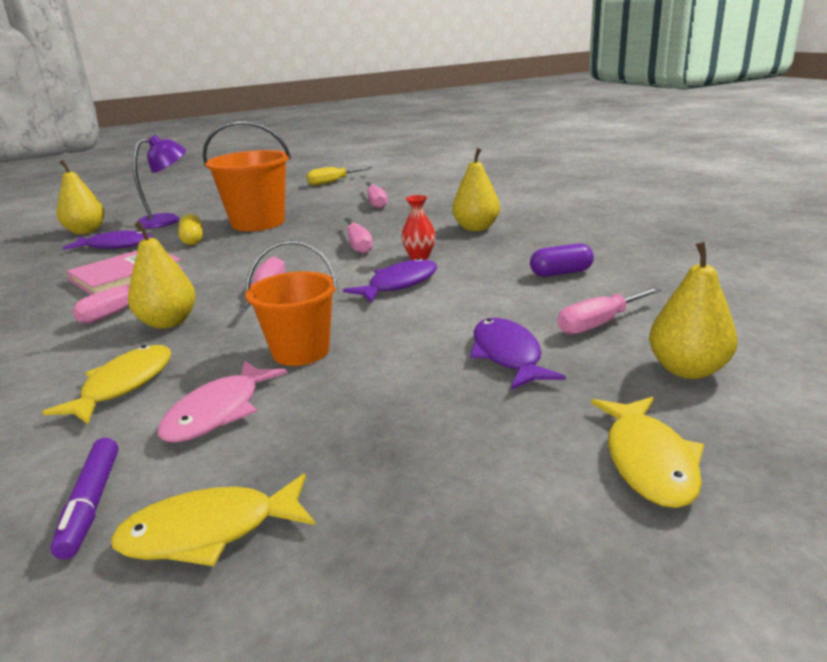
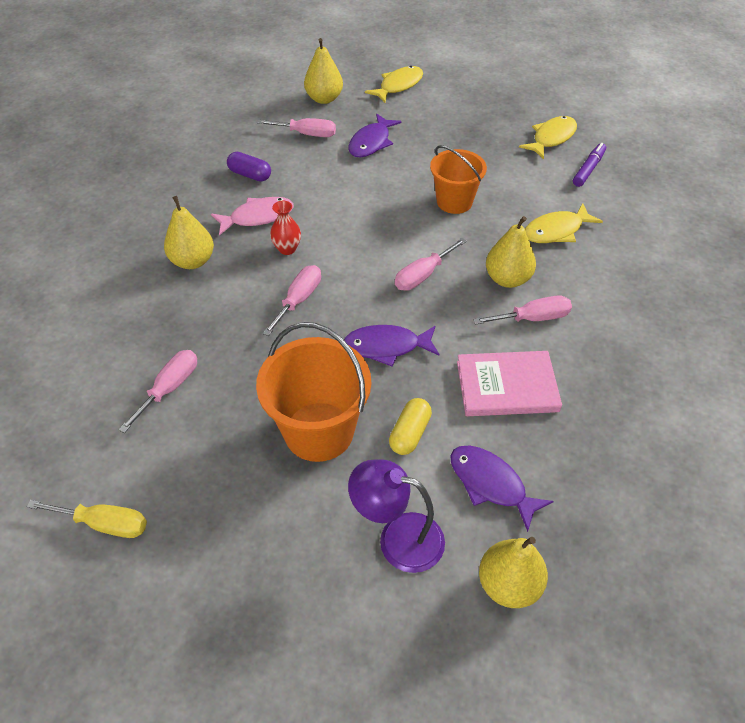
camera: 140 degrees left, 25 degrees up
(209, 532) = (551, 138): yellow fish -> yellow fish turned 75 degrees counterclockwise
(219, 412) = (520, 185): pink fish -> pink fish (257, 217)
(399, 284) = (341, 226): purple fish -> purple fish (386, 347)

